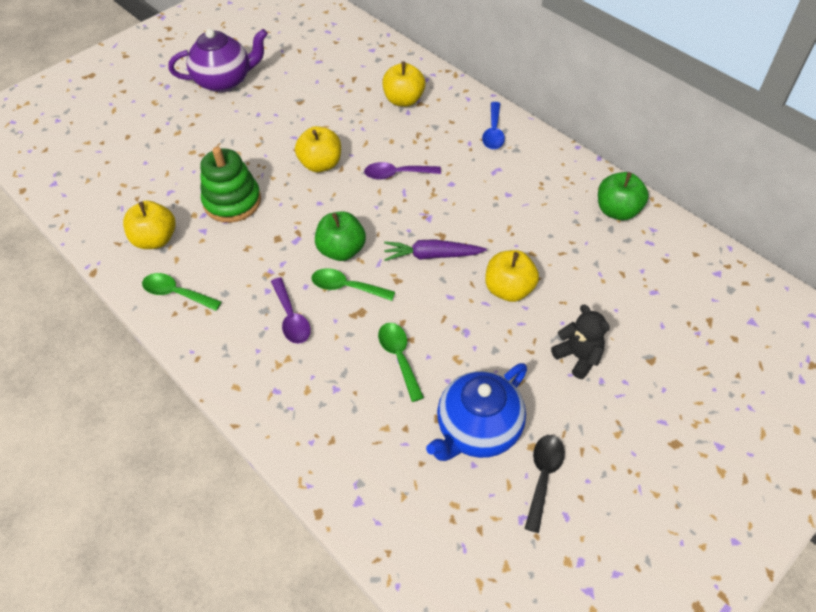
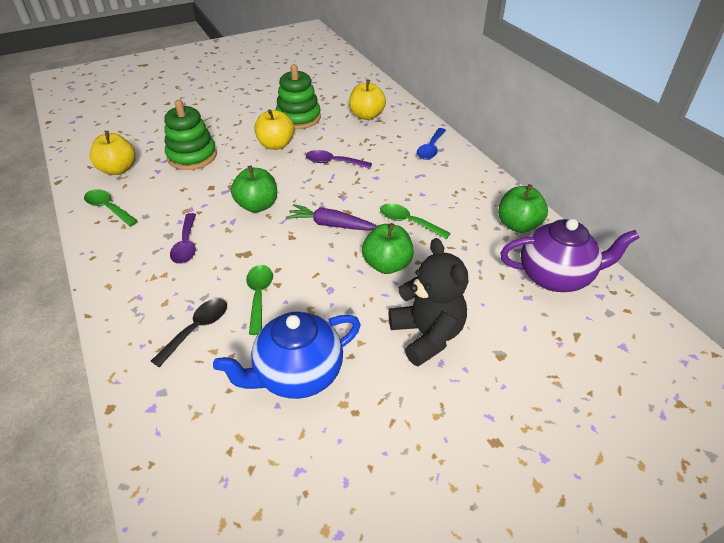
camera: 15 degrees right, 10 degrees down
(225, 81) = (236, 82): purple teapot -> purple teapot (555, 277)
(327, 120) = (298, 118): none -> green stacking toy
(347, 287) = (245, 233): green spoon -> green spoon (408, 222)
(509, 289) = (387, 265): yellow apple -> green apple
(543, 477) = (340, 436): black spoon -> black spoon (197, 329)
(578, 357) = (427, 335): black teddy bear -> black teddy bear, size x1.53

